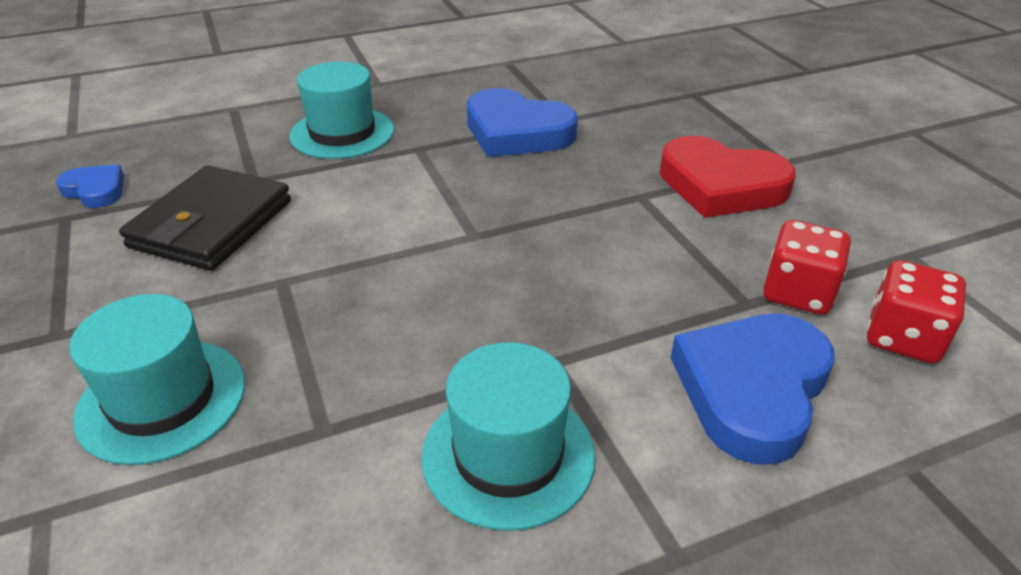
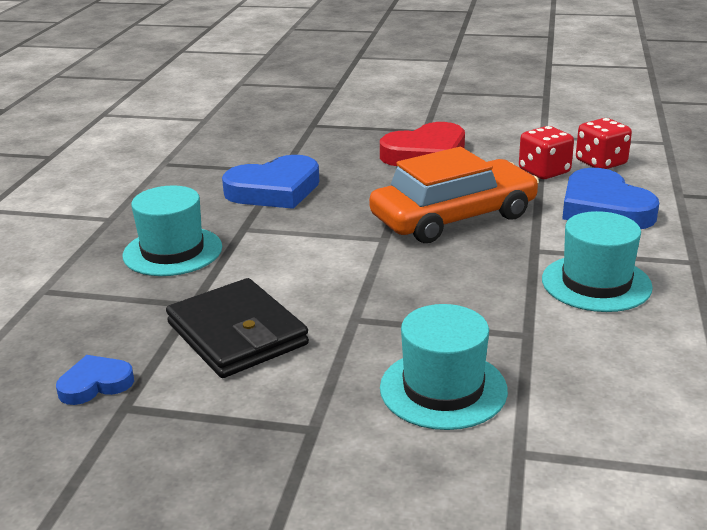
camera: 55 degrees left, 10 degrees down
(577, 264) = (454, 217): none -> orange car

